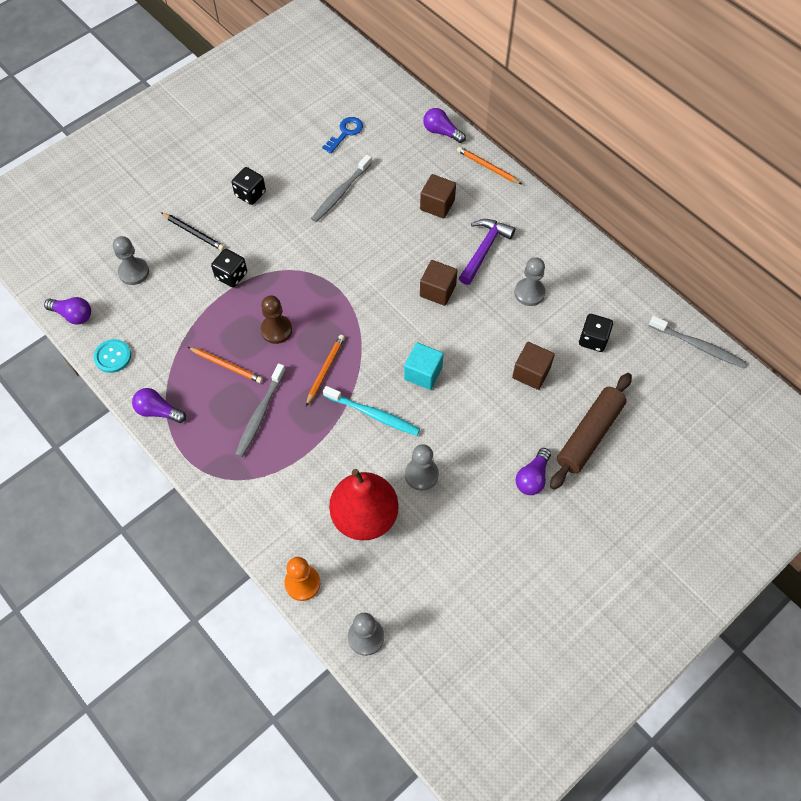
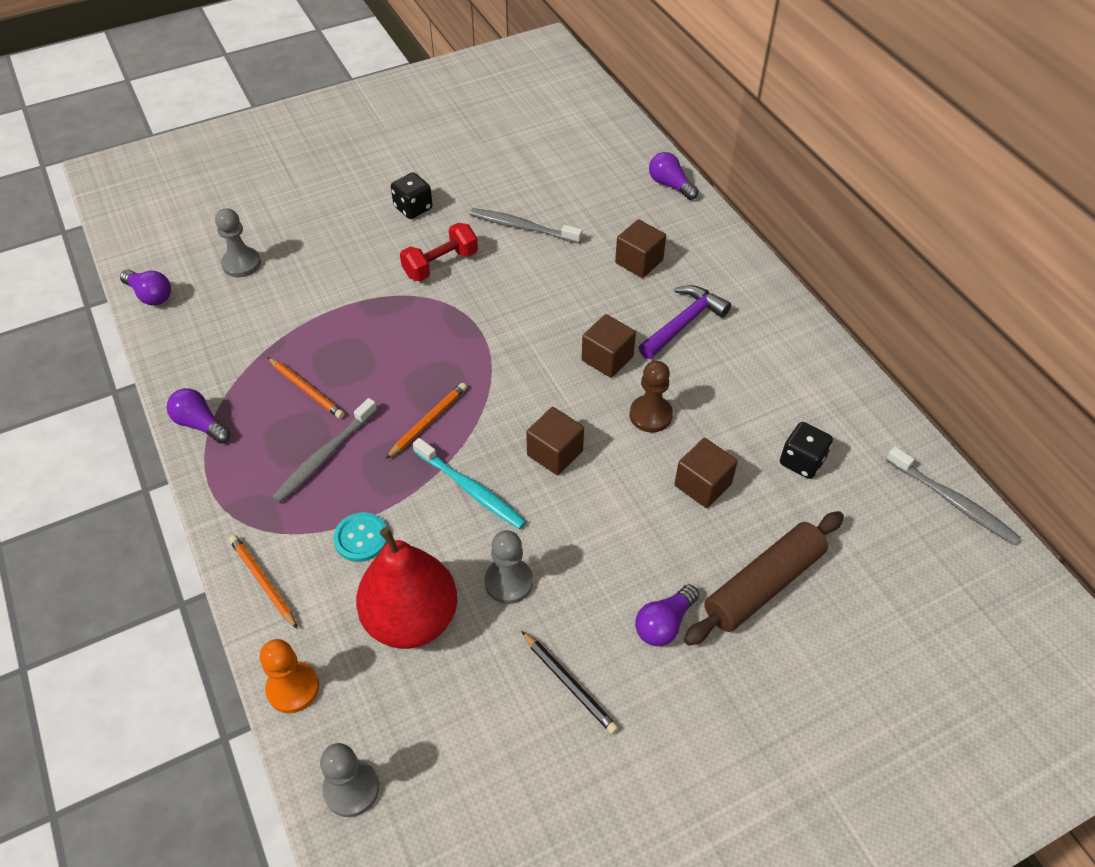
camera: 15 degrees right, 10 degrees down
(113, 356) = (175, 350): turquoise button -> turquoise button (361, 538)
(194, 233) = (329, 236): black pencil -> black pencil (569, 684)
(231, 275) = (354, 290): black dice -> none
(276, 330) = (385, 362): brown pawn -> brown pawn (650, 415)
(289, 239) = (440, 264): none -> red dumbbell
(340, 193) = (522, 227): grey toothbrush -> grey toothbrush turned 60 degrees clockwise
(345, 133) = (551, 165): blue key -> none
(423, 373) = (555, 453): turquoise cube -> brown cube
(487, 167) = (717, 232): orange pencil -> orange pencil (263, 581)
(529, 293) = (729, 386): grey pawn -> none

